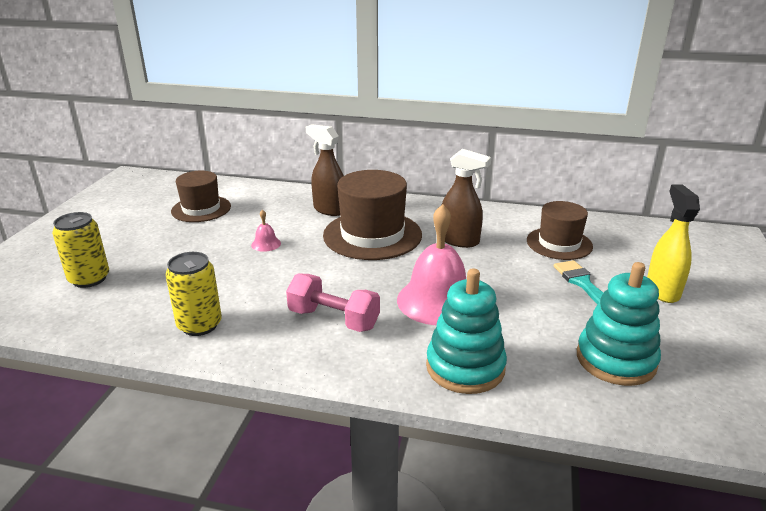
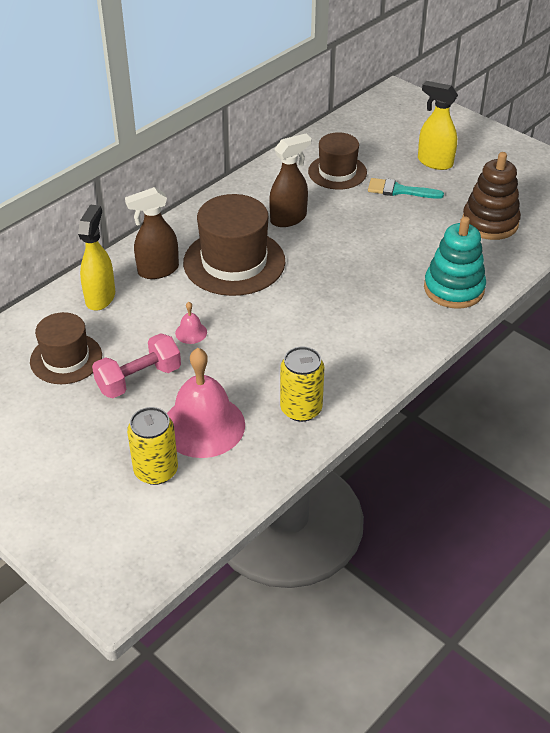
camera: 60 degrees left, 15 degrees up
(278, 200) = (100, 297): none -> yellow spray bottle
(334, 319) = (350, 330): pink dumbbell -> pink dumbbell (139, 379)
(437, 300) = (366, 268): pink bell -> pink bell (203, 425)
(615, 360) = (490, 222): turquoise stacking toy -> brown stacking toy

